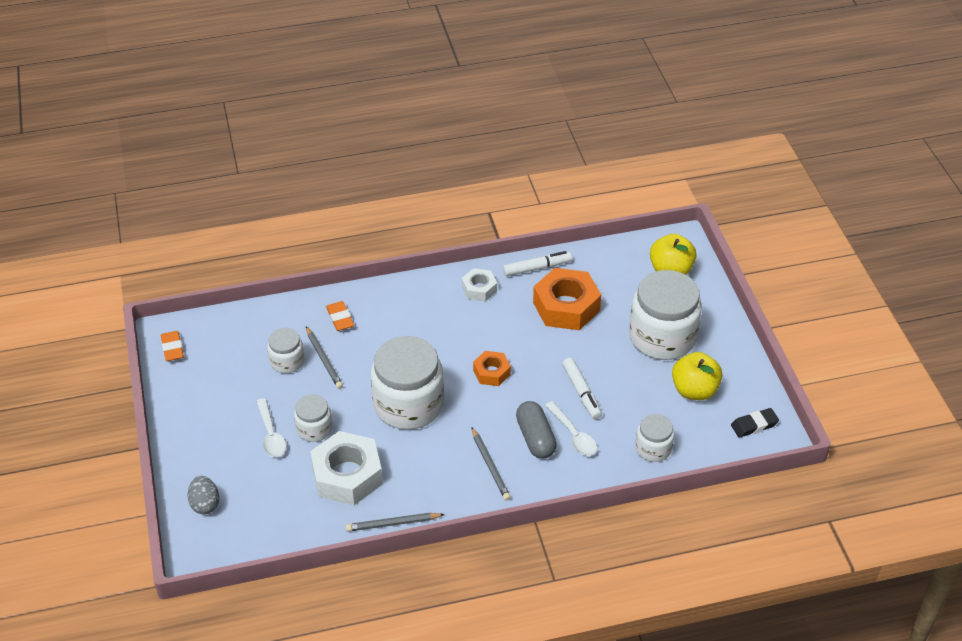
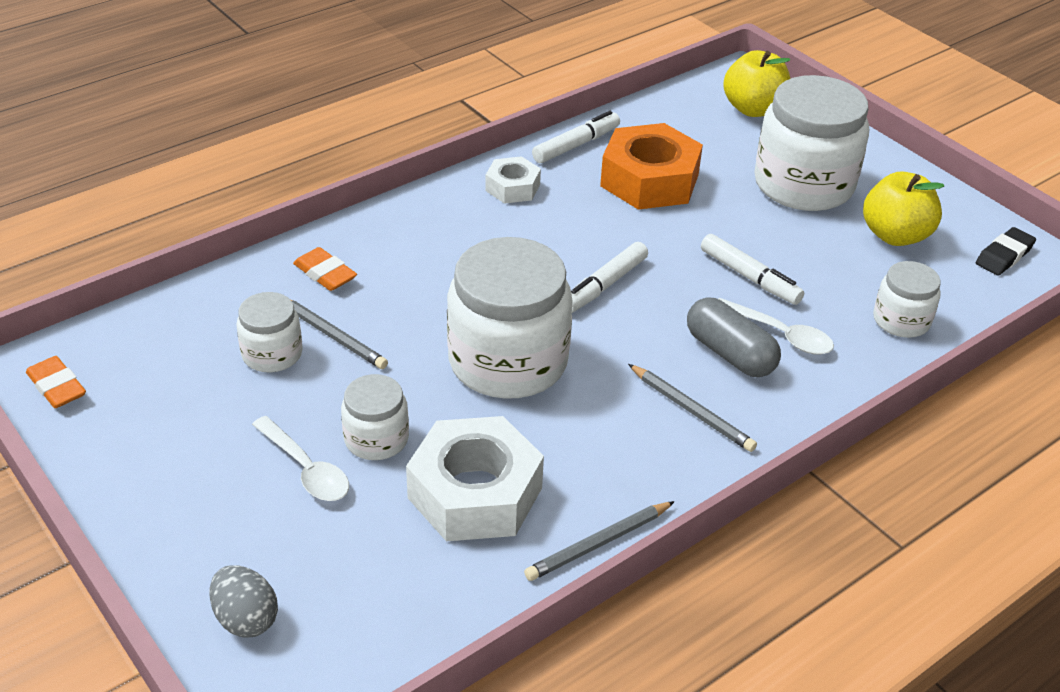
camera: 25 degrees left, 5 degrees down
(491, 372) = (604, 285): orange nut -> white marker

